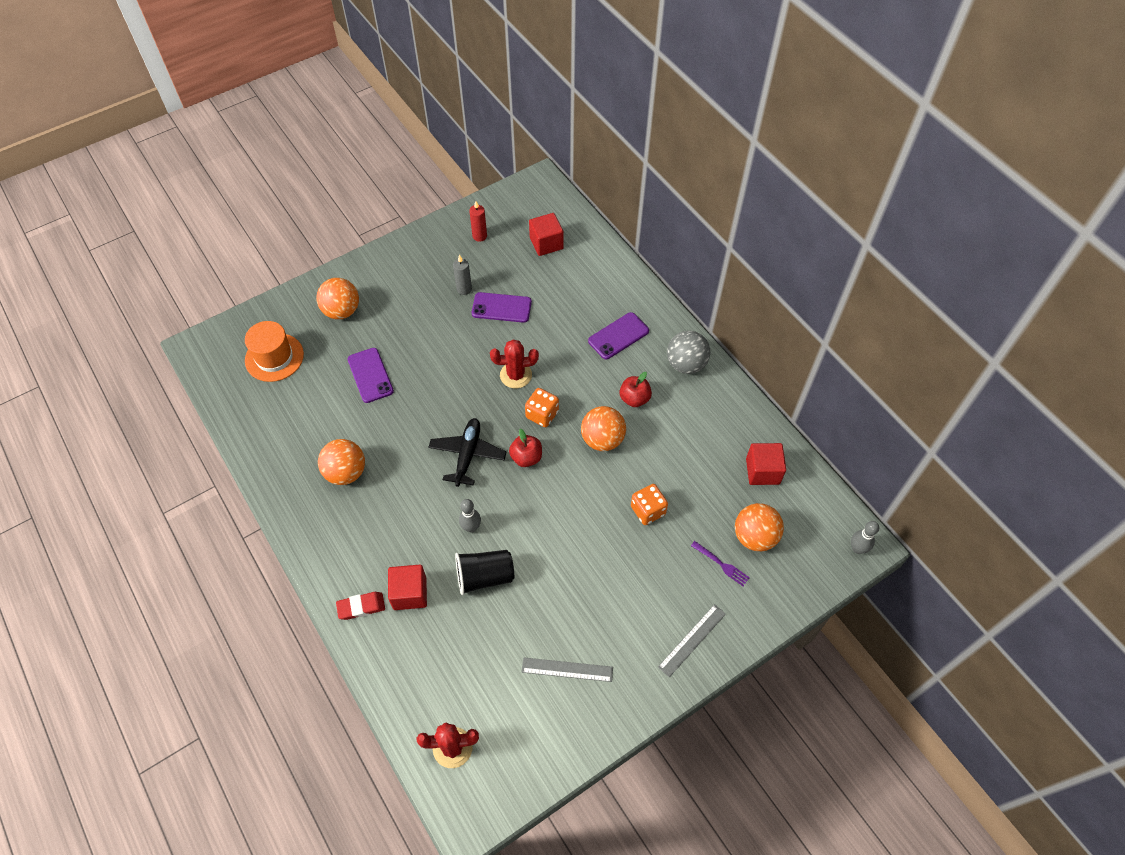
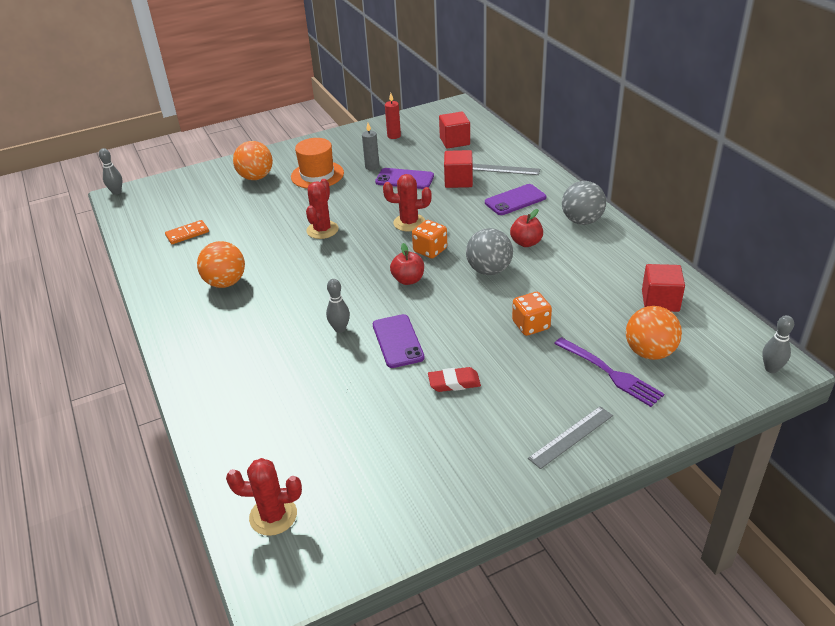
camera: 10 degrees right, 20 degrees down
(193, 341) = (116, 192): none -> grey bowling pin
(274, 357) = (185, 204): orange hat -> orange hat (317, 175)
(288, 403) = (187, 234): none -> orange domino
(361, 607) = (208, 385): red eraser -> red eraser (454, 382)
(370, 375) = (269, 218): purple phone -> purple phone (398, 341)
(410, 593) = (262, 377): red cube -> red cube (458, 181)
(429, 390) = (322, 230): none -> red cactus
(467, 455) = (349, 275): black plane -> none
(484, 576) = (345, 368): black cup -> none
(567, 669) = (421, 453): grey ruler -> grey ruler (504, 169)
(602, 439) = (489, 270): orange ball -> grey ball
(721, 564) = (610, 373): purple fork -> purple fork, size x1.65

